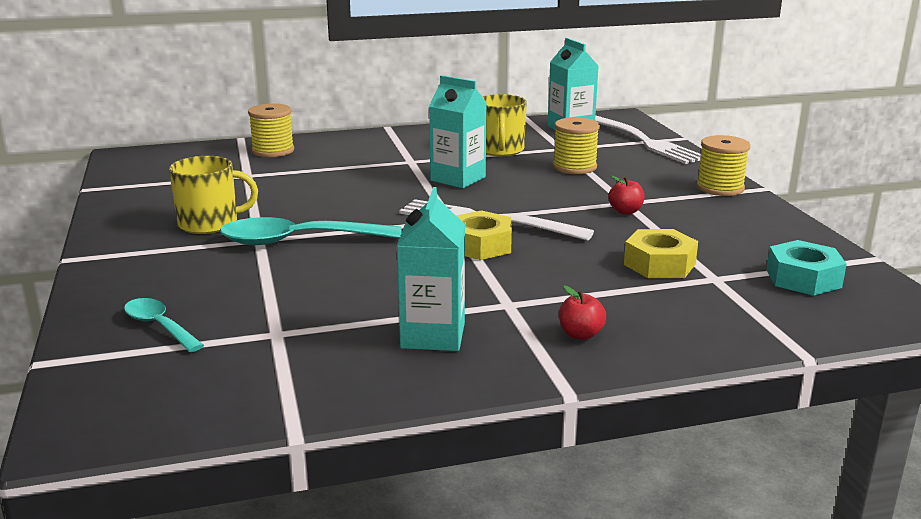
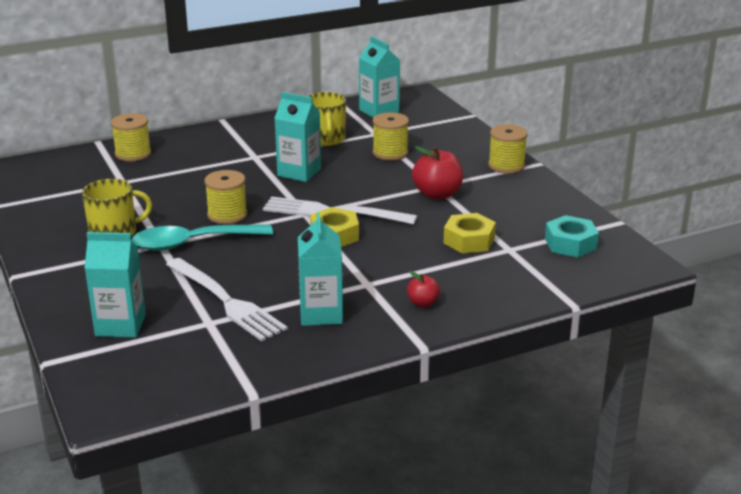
camera: 10 degrees left, 5 degrees up
(159, 326) = (120, 325): turquoise spoon -> turquoise carton
(354, 215) = (227, 215): none -> yellow spool
(625, 211) = (437, 194): red apple -> red apple, size x1.84
(645, 141) = (442, 121): white fork -> white fork (226, 301)

